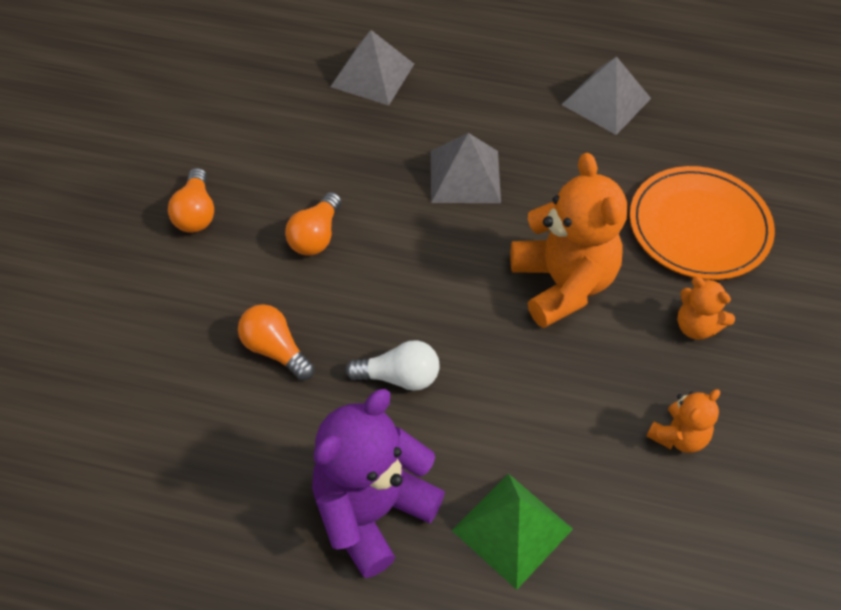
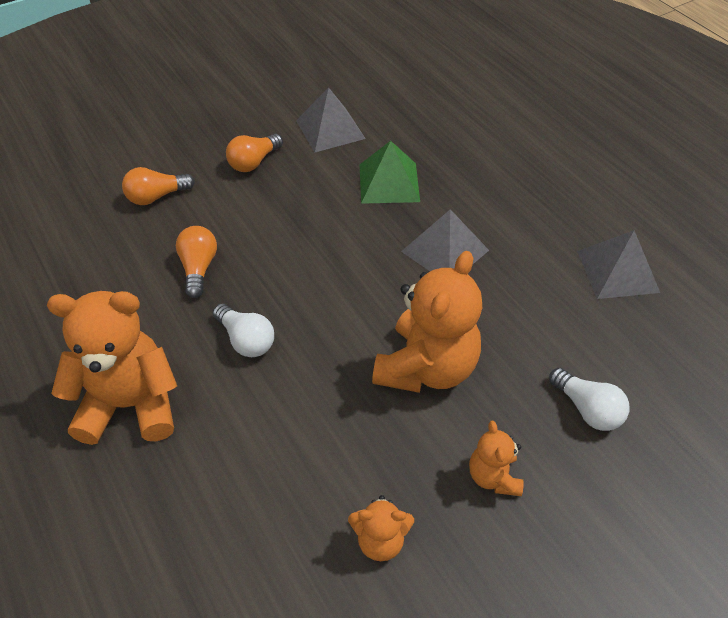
camera: 45 degrees right, 5 degrees down
(316, 236) = (304, 221): orange light bulb -> orange light bulb (157, 197)
(372, 75) = (460, 150): grey pyramid -> grey pyramid (330, 129)
(372, 511) = (130, 405): purple teddy bear -> orange teddy bear
(512, 529) = (191, 493): green pyramid -> green pyramid (389, 182)
(699, 226) = (587, 409): orange plate -> white light bulb

